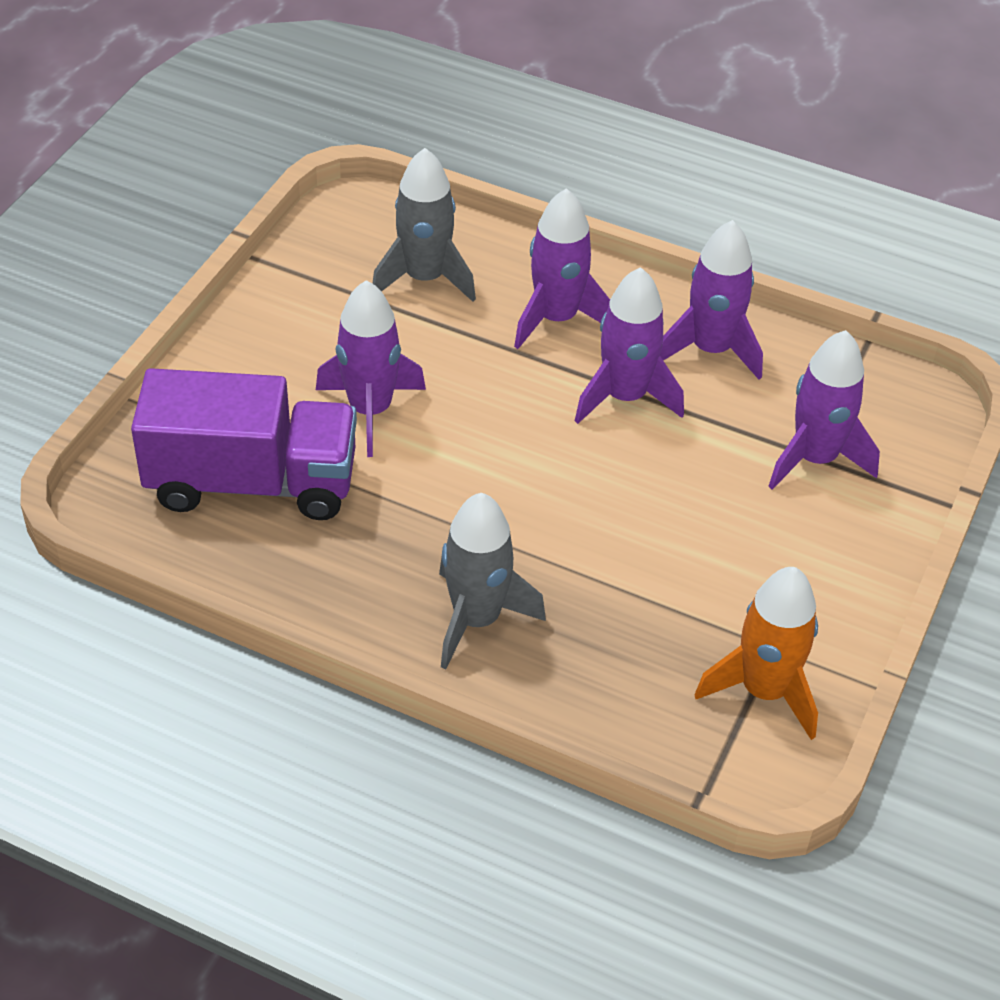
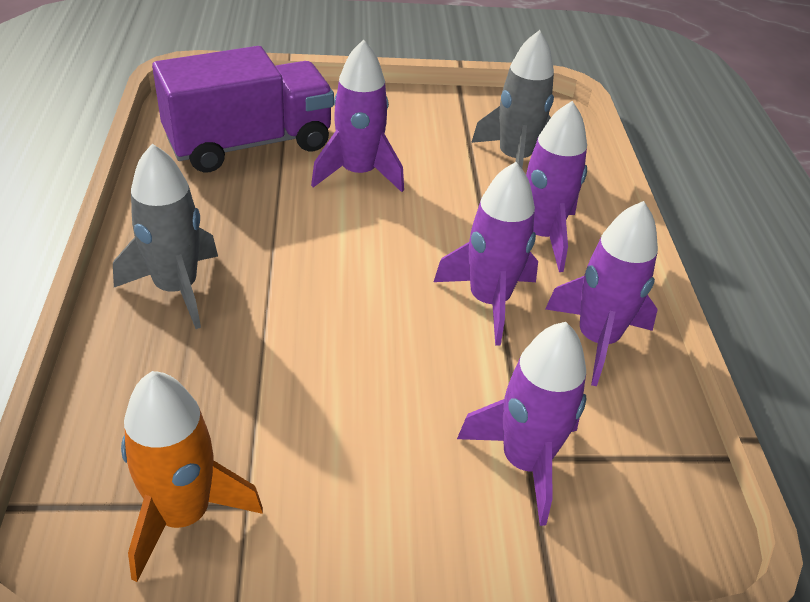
camera: 60 degrees right, 5 degrees down
(252, 482) = (249, 144): purple truck -> purple truck turned 90 degrees counterclockwise

